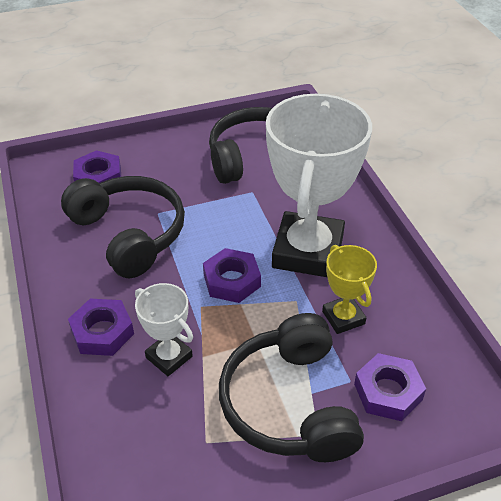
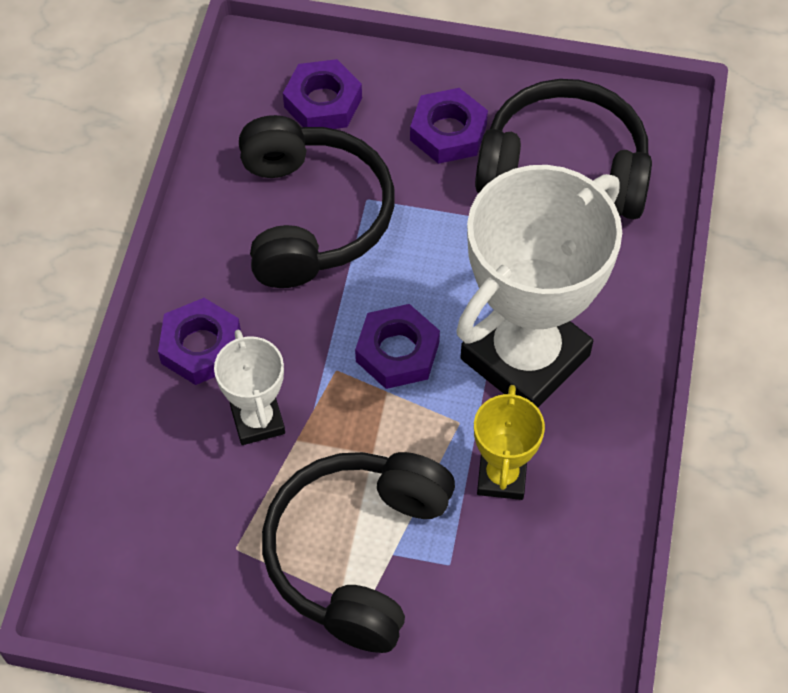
camera: 30 degrees right, 15 degrees up
(388, 392) = (484, 602): purple nut -> purple nut (448, 132)

